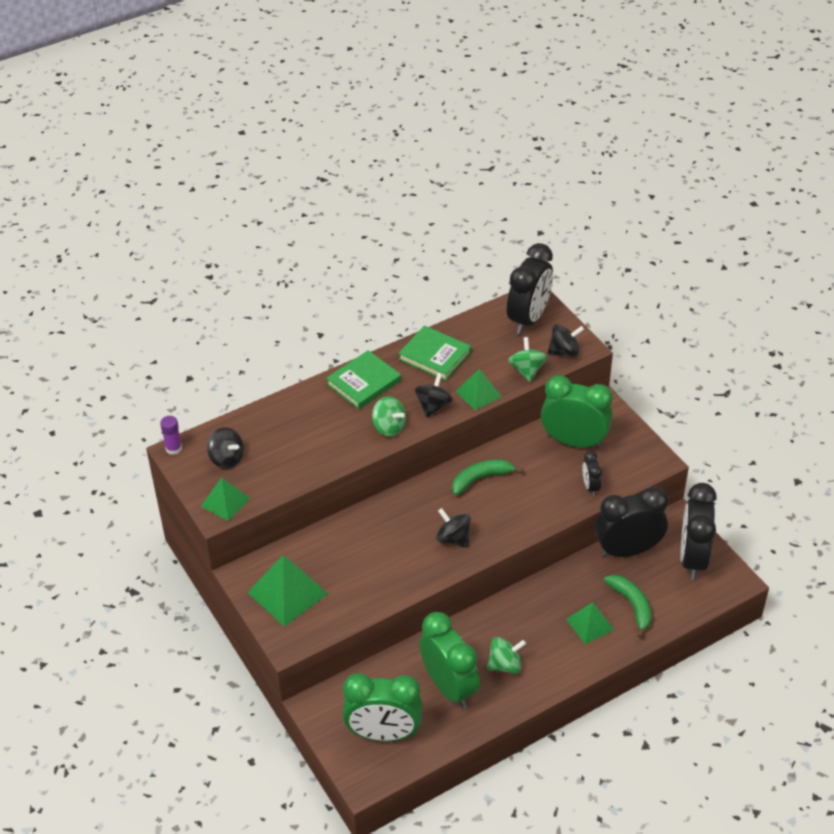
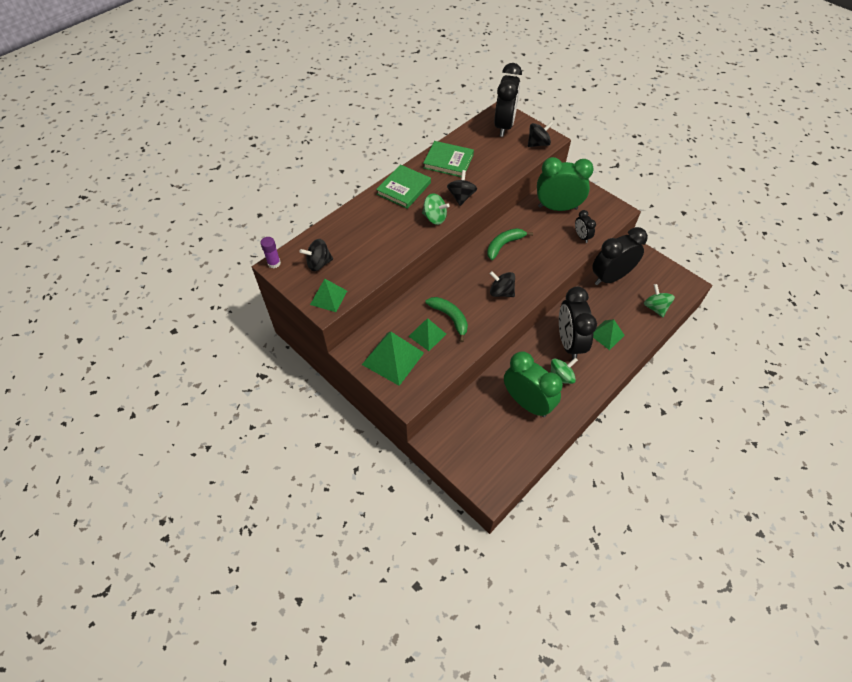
camera: 15 degrees left, 10 degrees up
(227, 459) = (319, 263): black spinning top -> black spinning top turned 135 degrees clockwise
(383, 733) = (492, 450): green clock -> none
(478, 393) = (490, 182): green pyramid -> green pyramid (427, 335)
(527, 370) = (517, 161): green spinning top -> green spinning top (655, 307)
(632, 605) = (629, 315): green banana -> green banana (450, 318)
(692, 558) = (655, 274): black clock -> black clock (569, 343)

